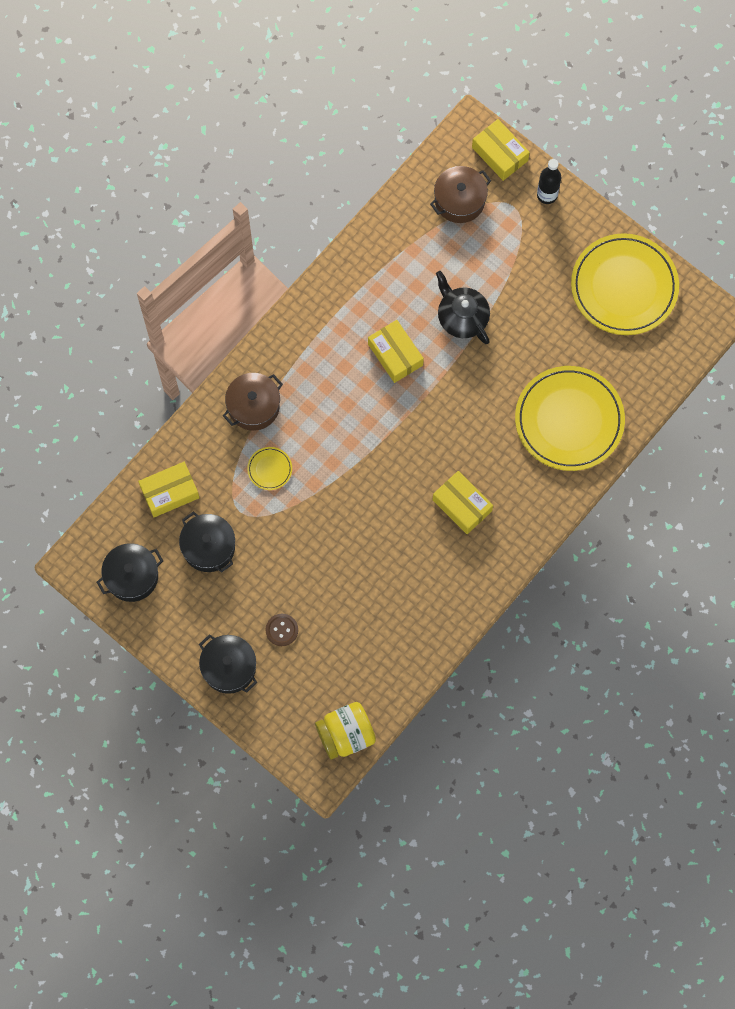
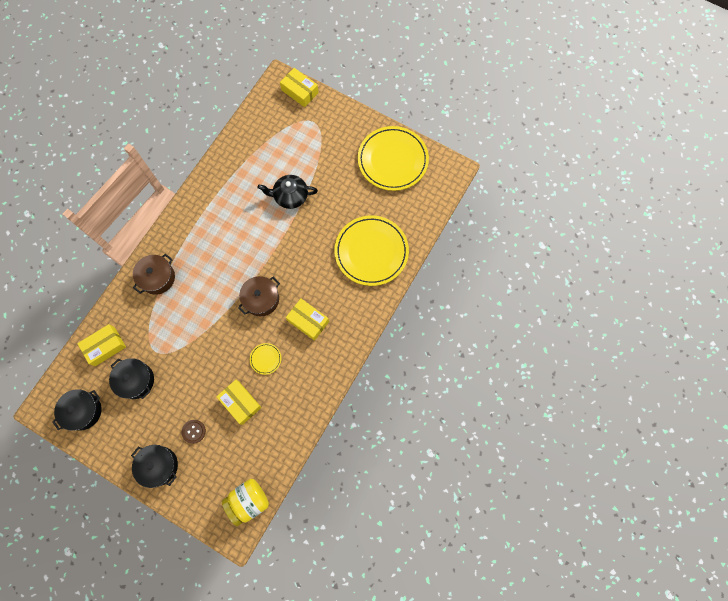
camera: 10 degrees left, 0 degrees up
(269, 469) = (173, 318): yellow plate -> yellow plate (265, 359)
(395, 355) = (249, 228): yellow box -> yellow box (240, 403)
(459, 200) = (278, 123): brown pot -> brown pot (261, 299)
(462, 317) = (290, 196): black teapot -> black teapot turned 45 degrees counterclockwise
(547, 195) = (334, 111): black bottle -> none

